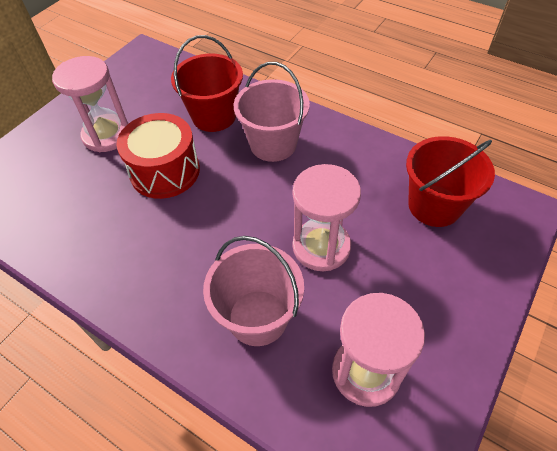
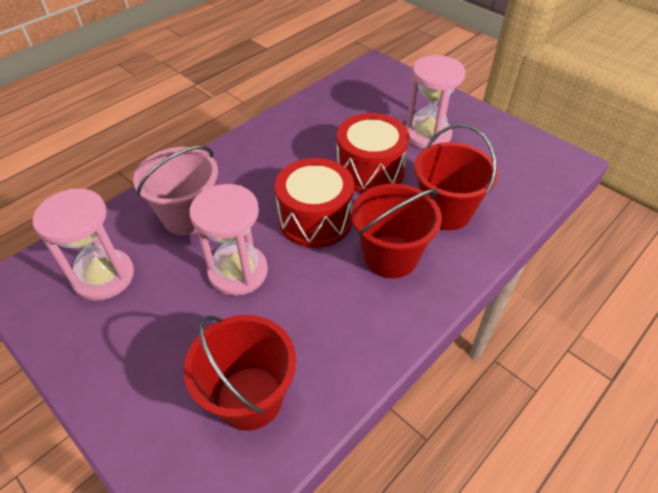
camera: 100 degrees right, 5 degrees down
(240, 201) = (315, 219): none -> red drum
(273, 144) = (390, 256): pink bucket -> red bucket

